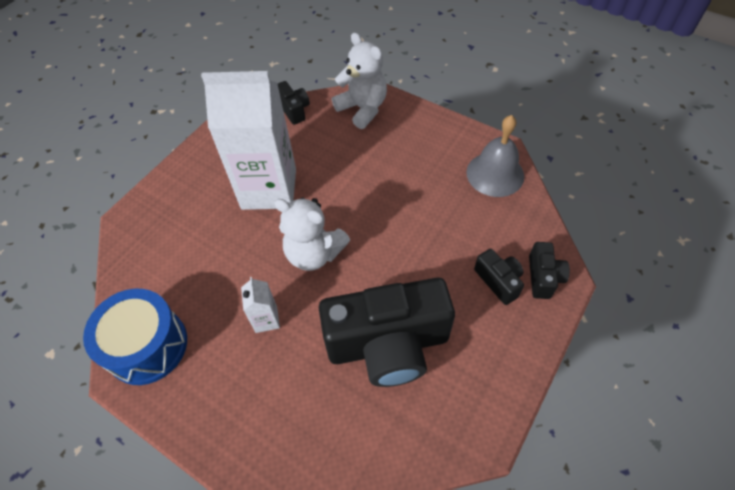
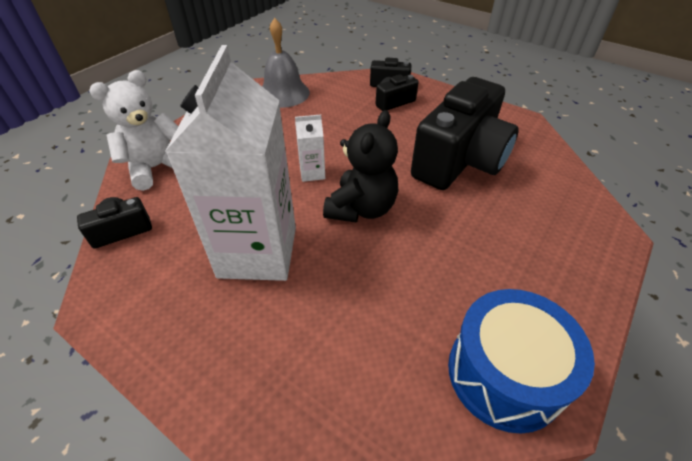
camera: 90 degrees left, 10 degrees down
(266, 319) = (447, 246): white carton -> white carton (312, 173)
(314, 253) = (361, 208): white teddy bear -> black teddy bear
(388, 345) = (460, 161): black camera -> black camera turned 45 degrees clockwise

